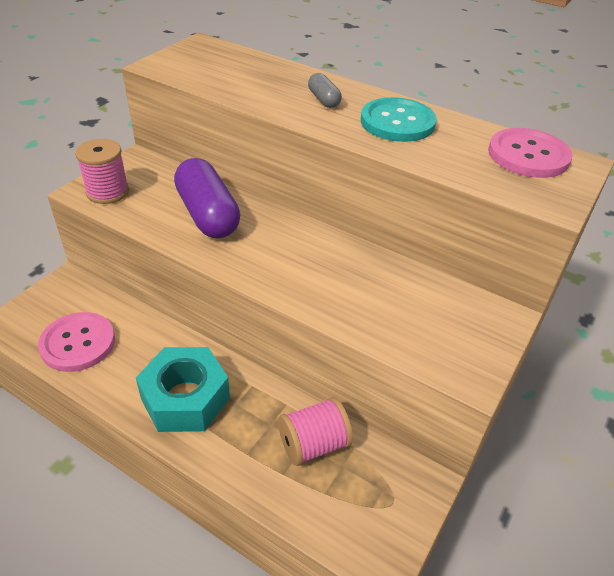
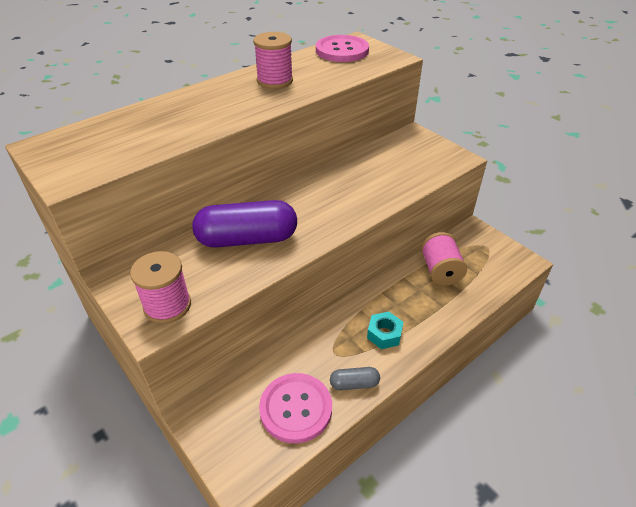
camera: 70 degrees left, 0 degrees up
(185, 398) = (384, 334): turquoise nut -> turquoise nut, size x0.51
(324, 100) = (219, 102): grey capsule -> grey capsule (354, 384)
(397, 122) = (275, 81): turquoise button -> pink spool

